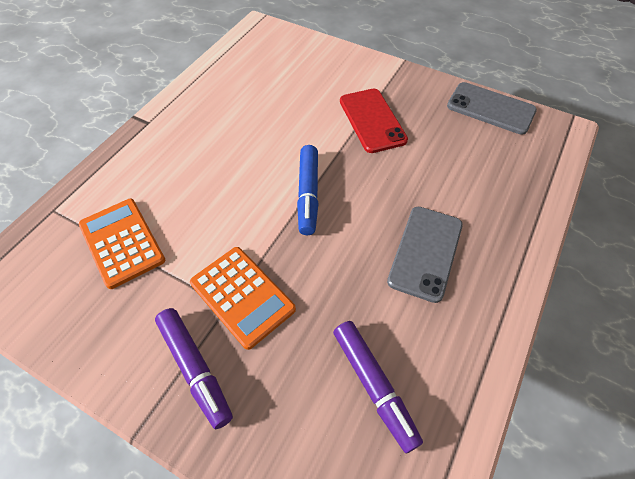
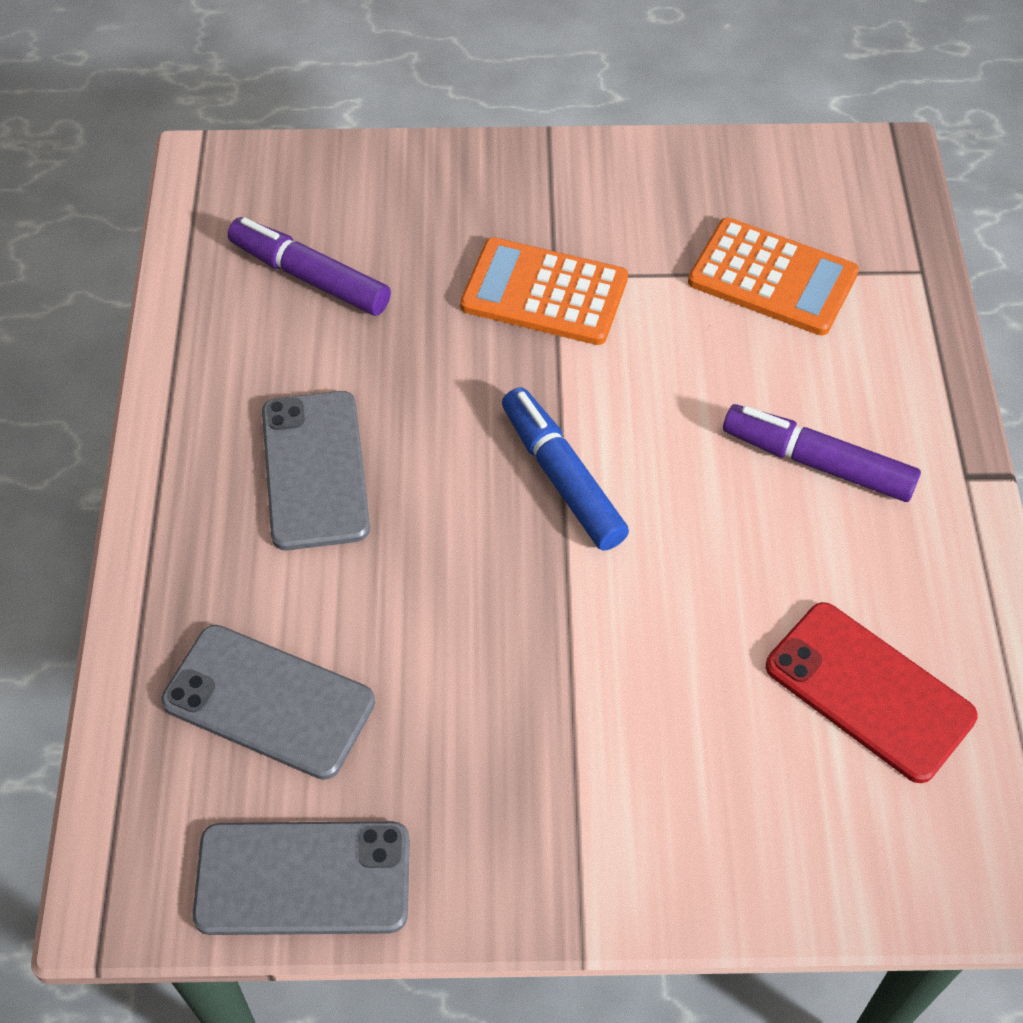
camera: 150 degrees right, 0 degrees up
(195, 369) = (535, 201): purple marker -> purple marker (817, 462)
(372, 120) = (549, 701): red phone -> red phone (869, 691)
(485, 164) = (269, 701): none -> grey phone

